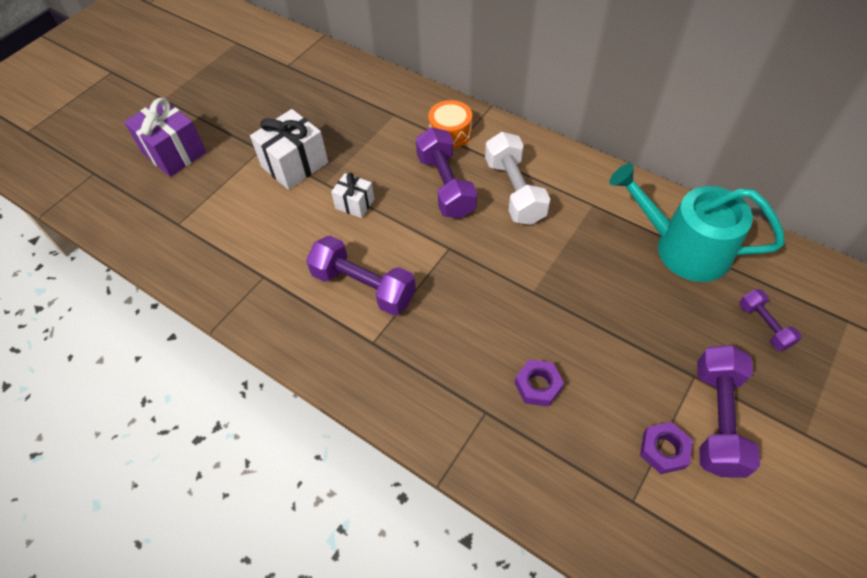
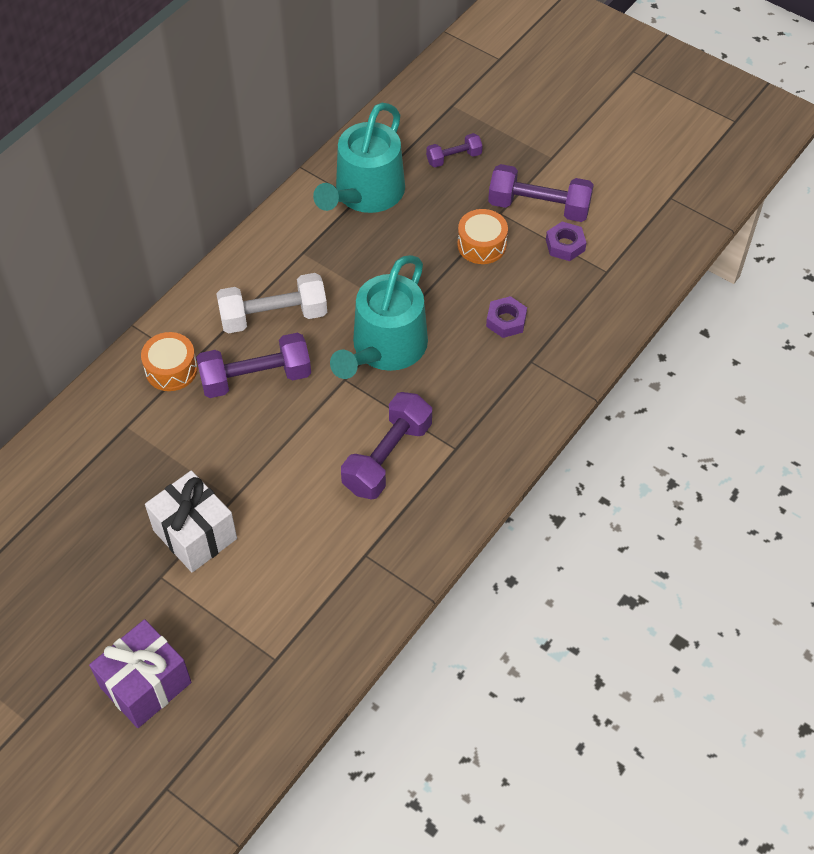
camera: 90 degrees left, 0 degrees up
(355, 204) = (270, 467): white gift -> none
(488, 277) = (385, 348): none -> turquoise watering can
(641, 358) = (481, 245): none -> orange drum

